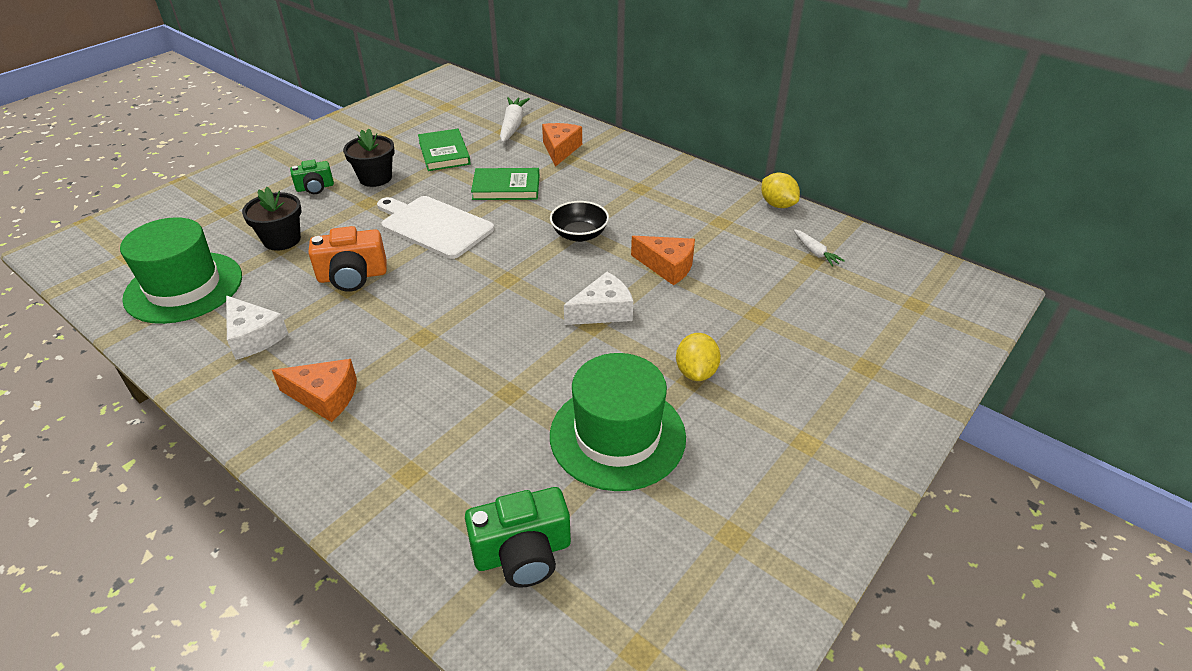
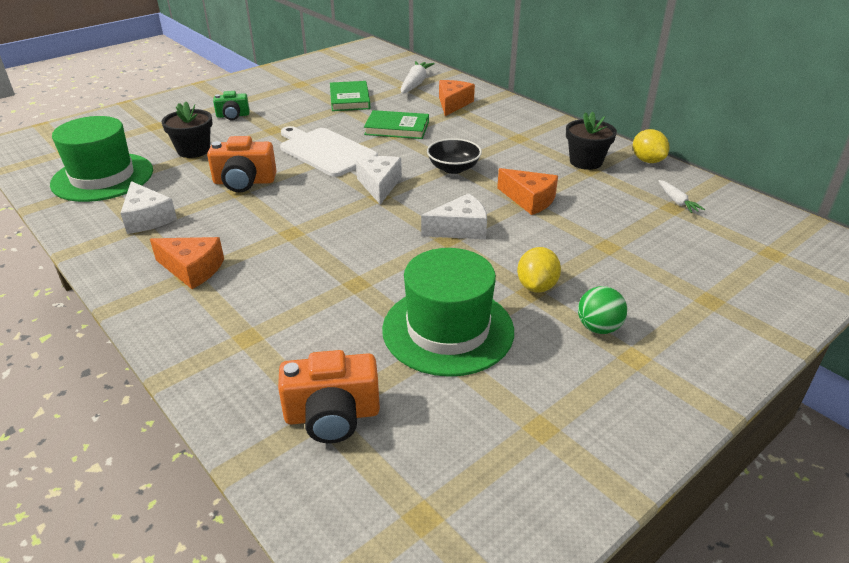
camera: 10 degrees right, 5 degrees down
(375, 178) = (285, 113): black flower pot -> black flower pot (586, 162)
(504, 265) = (379, 185): none -> white cheese
(523, 553) = (332, 415): green camera -> orange camera
(766, 413) = (598, 328): none -> green ball

